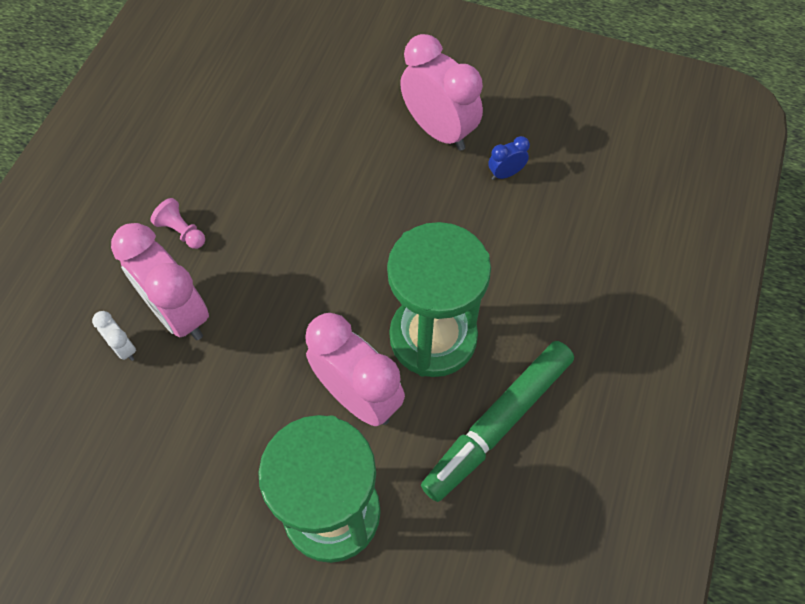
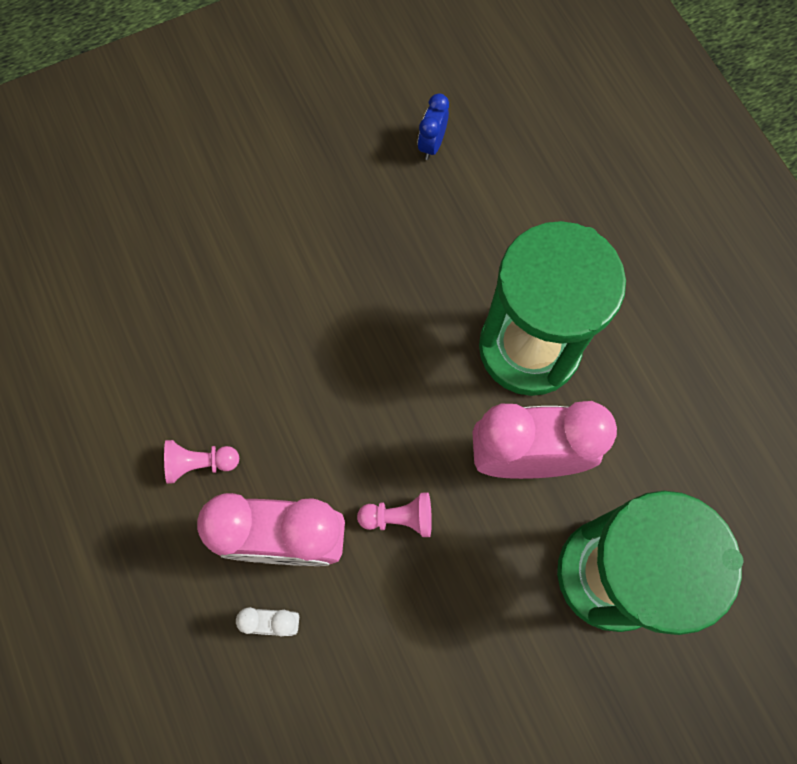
camera: 45 degrees left, 10 degrees up
(249, 359) = (399, 517): none -> pink pawn
(439, 131) = (331, 153): pink clock -> none
(497, 423) = (654, 371): green marker -> none

